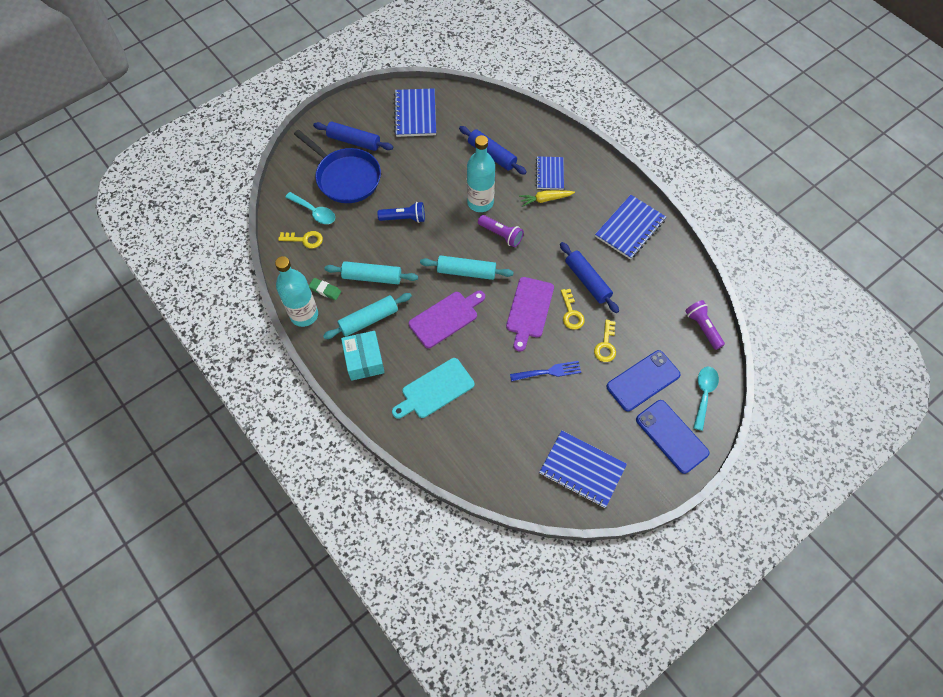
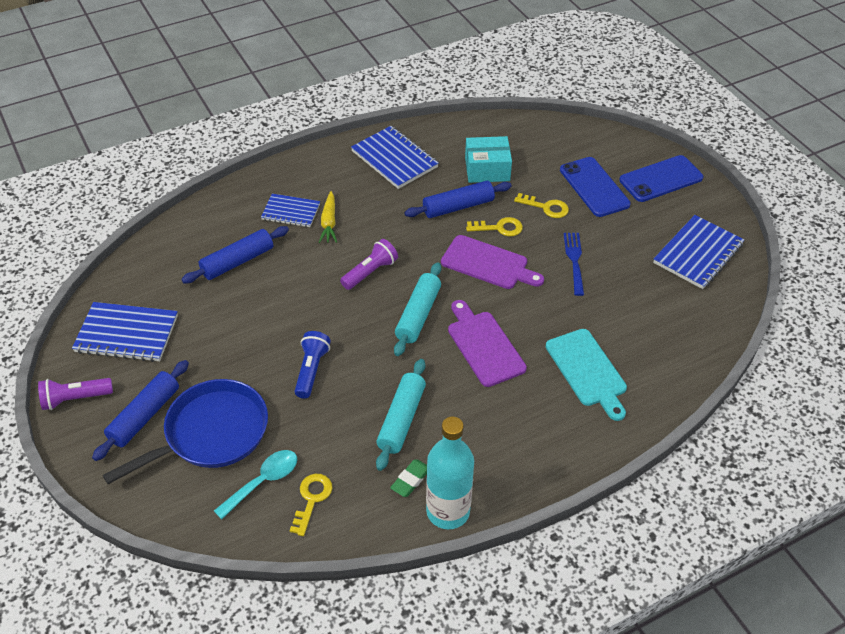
camera: 80 degrees left, 15 degrees down
(364, 360) = (535, 443): turquoise box -> turquoise box (487, 169)
(368, 319) = (471, 431): turquoise rolling pin -> none
(480, 202) = (312, 285): turquoise bottle -> none
(702, 327) = (535, 131): purple flashlight -> purple flashlight (75, 399)
(704, 394) = (614, 147): turquoise spoon -> none

